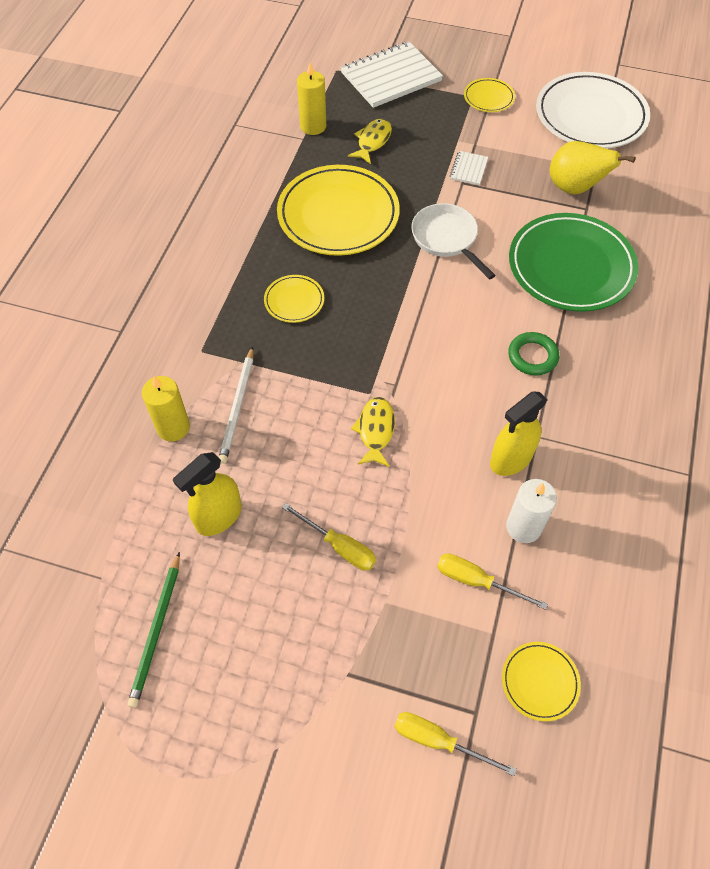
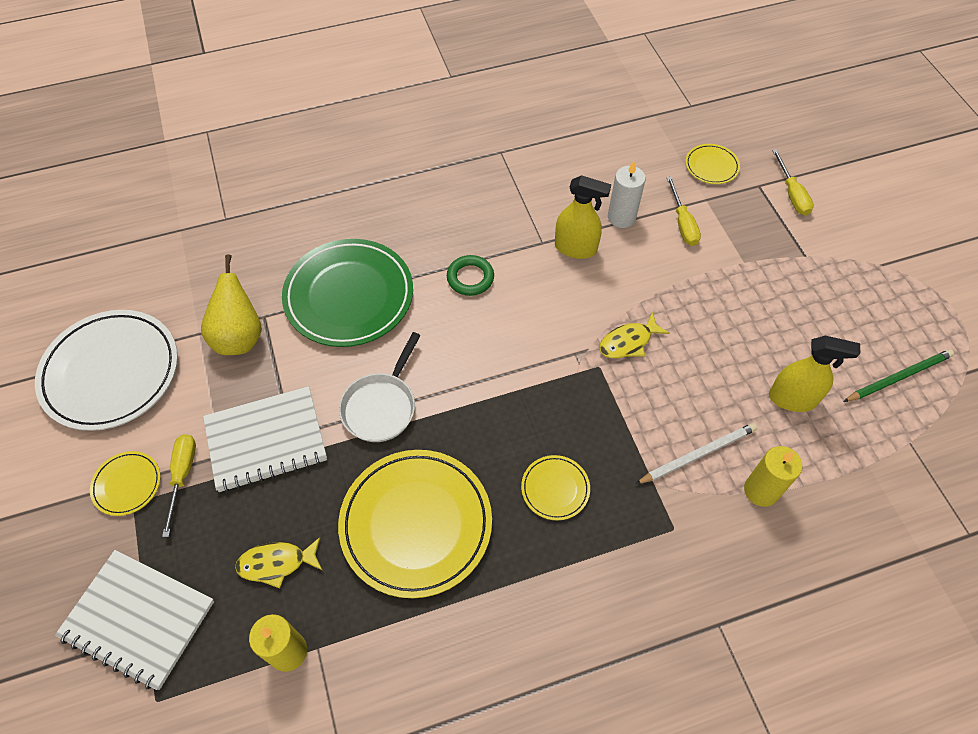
camera: 125 degrees left, 0 degrees up
(339, 546) = (736, 309): yellow screwdriver -> yellow screwdriver (183, 476)
(468, 169) = (266, 440): white notebook -> white notebook, size x2.25

